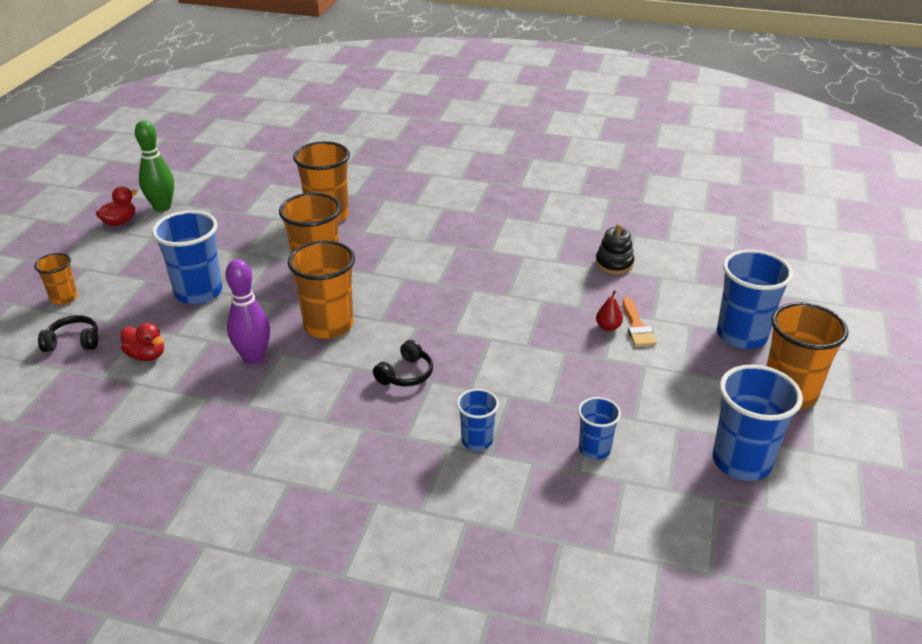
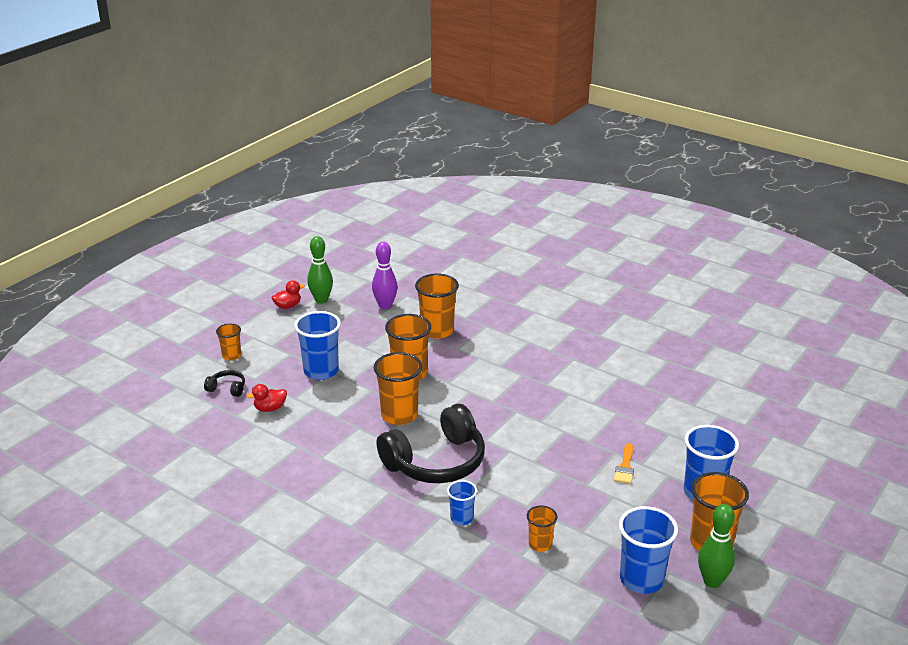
camera: 20 degrees right, 5 degrees down
(146, 355) = (270, 408): red duck -> red duck turned 105 degrees clockwise
(253, 358) = (338, 426): purple bowling pin -> purple bowling pin (385, 306)
(406, 374) = (436, 462): black headphones -> black headphones, size x2.42
(594, 449) = (540, 544): blue cup -> orange cup
(608, 327) = (602, 462): red pear -> none
(614, 264) = (637, 415): black stacking toy -> none
(821, 441) = (712, 581): none -> green bowling pin

